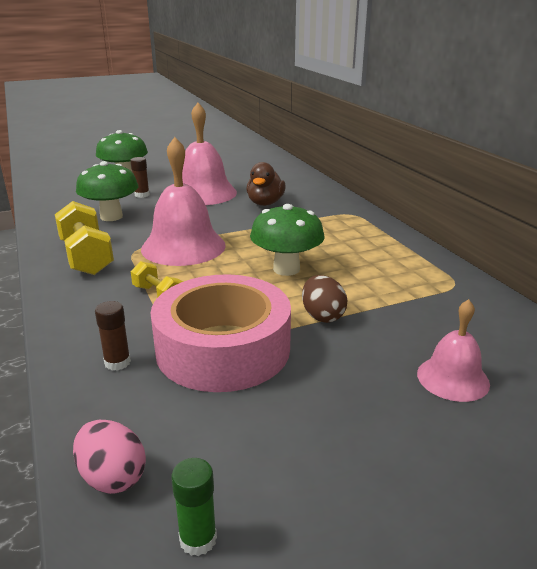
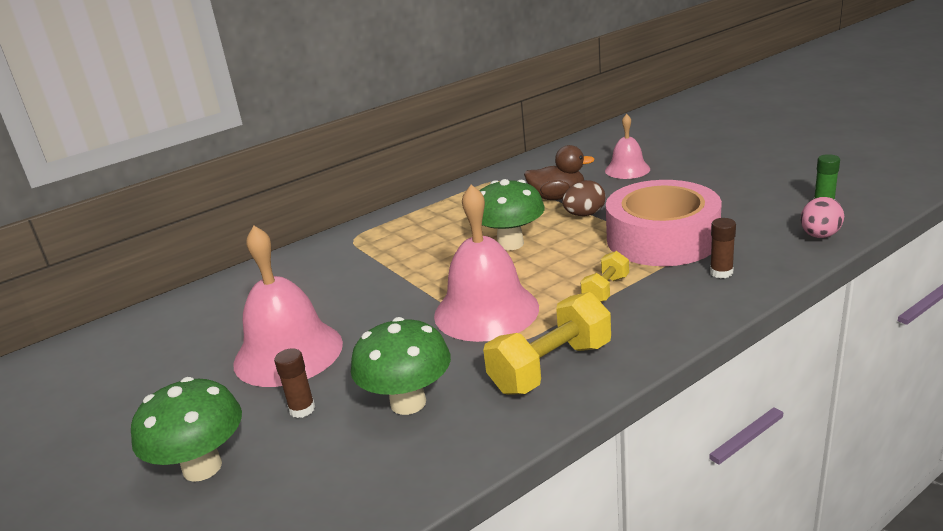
camera: 100 degrees left, 0 degrees up
(265, 203) = (326, 294): brown duck -> brown duck (557, 197)

